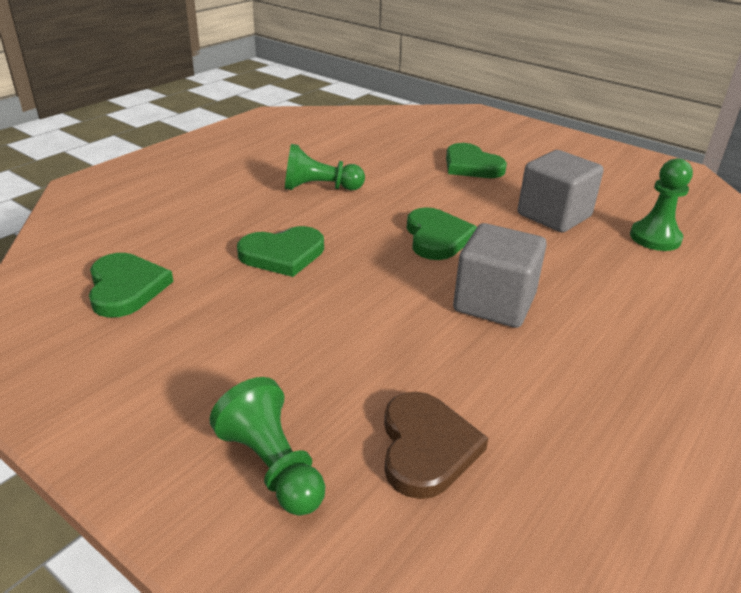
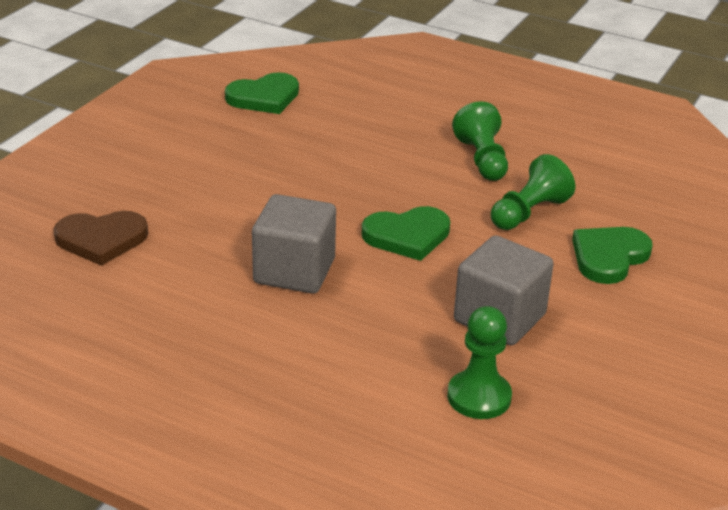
camera: 80 degrees right, 0 degrees up
(272, 466) = (81, 182): green pawn -> green pawn (528, 213)
(282, 254) = (339, 155): green heart -> none

